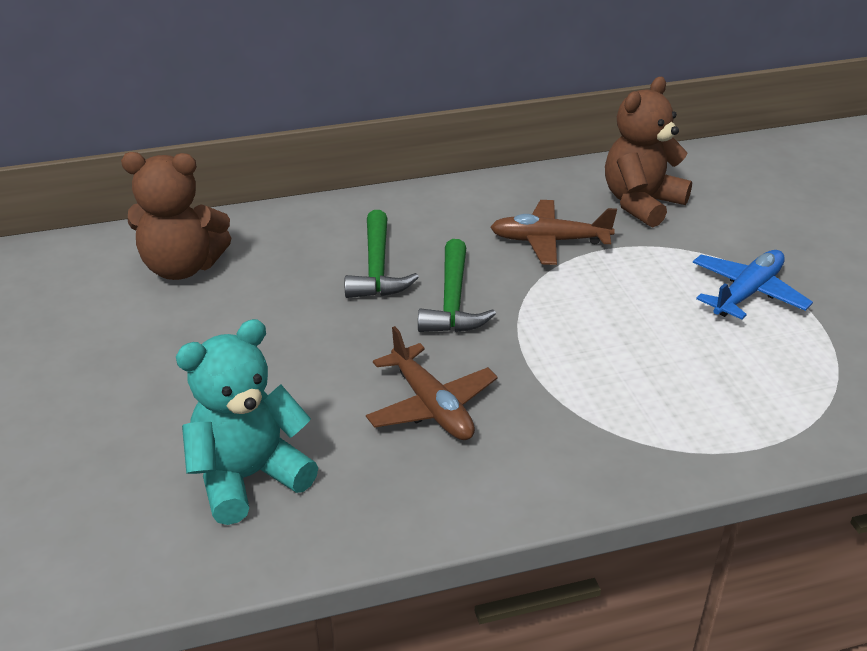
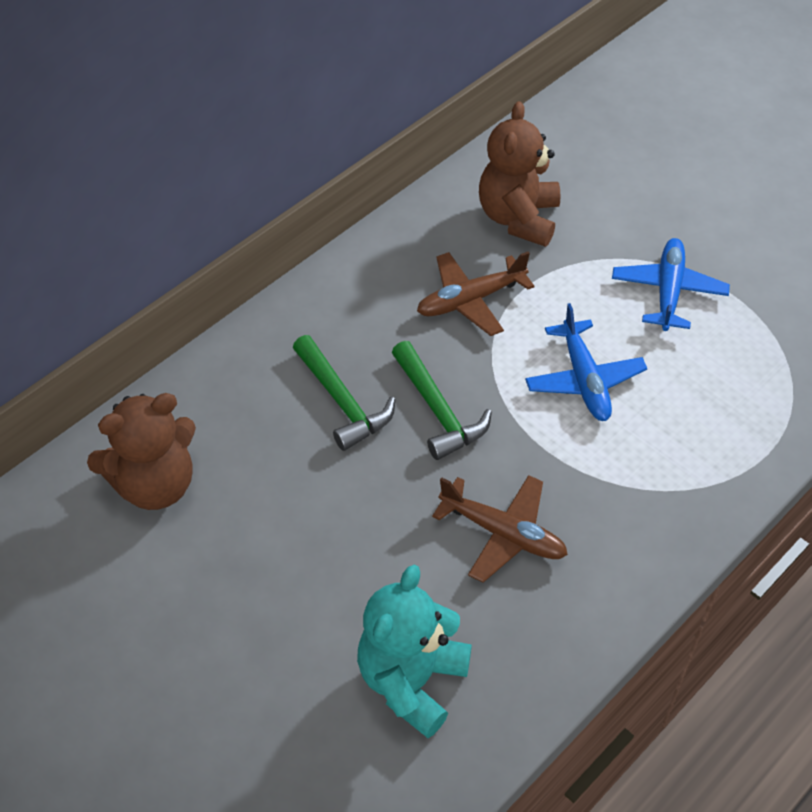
camera: 30 degrees left, 15 degrees up
(607, 327) = (584, 380): none -> blue plane

